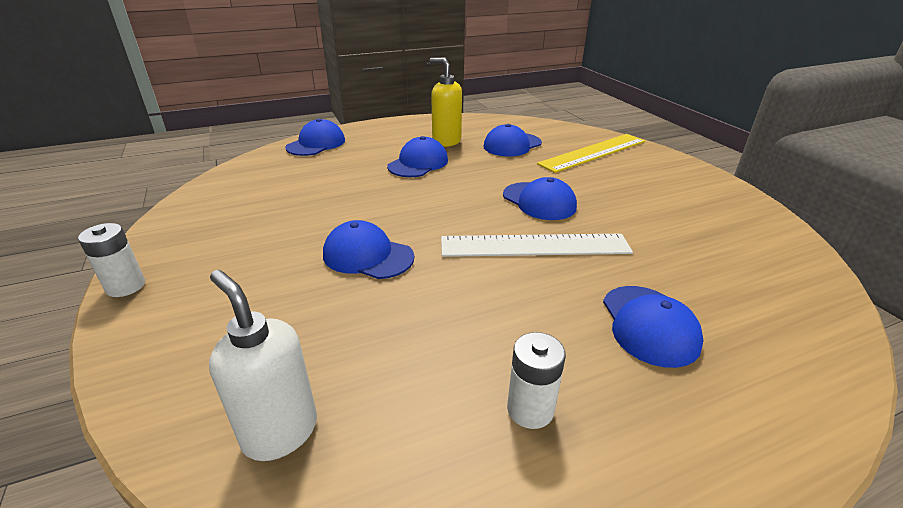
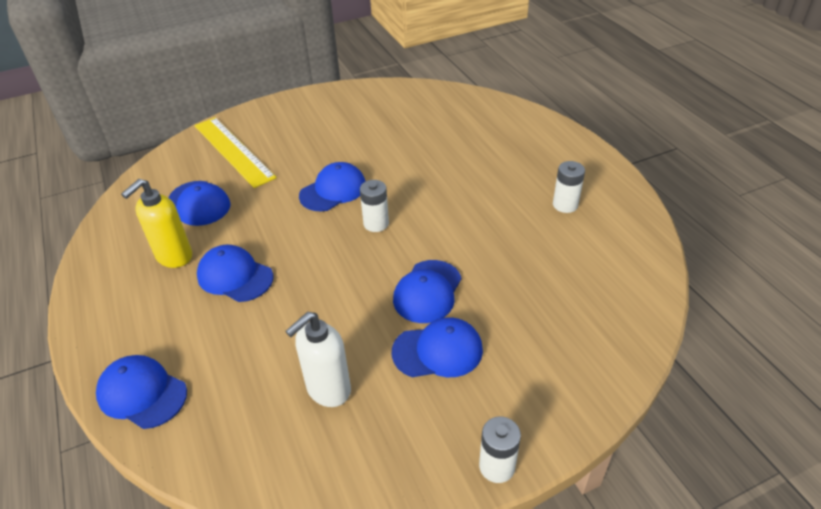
camera: 90 degrees left, 10 degrees up
(280, 432) = (613, 302): white soap dispenser -> white soap dispenser (328, 390)
(483, 226) = (376, 223): none -> white battery
(534, 246) = (405, 196): white ruler -> none
(649, 325) = (488, 156): blue cap -> blue cap (438, 351)

